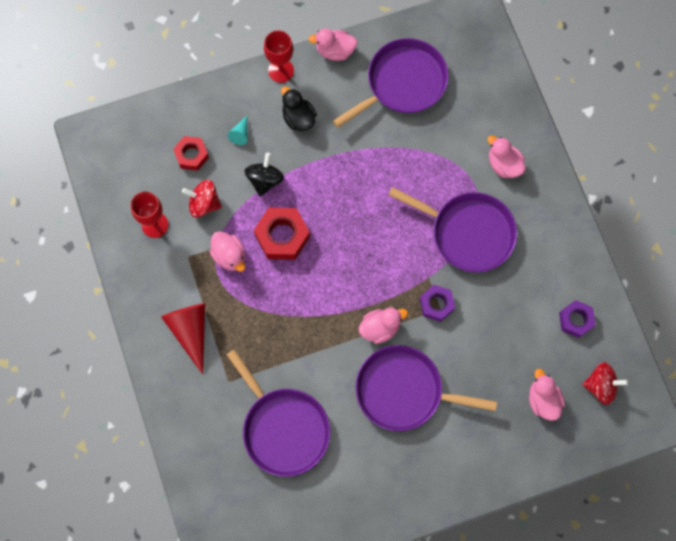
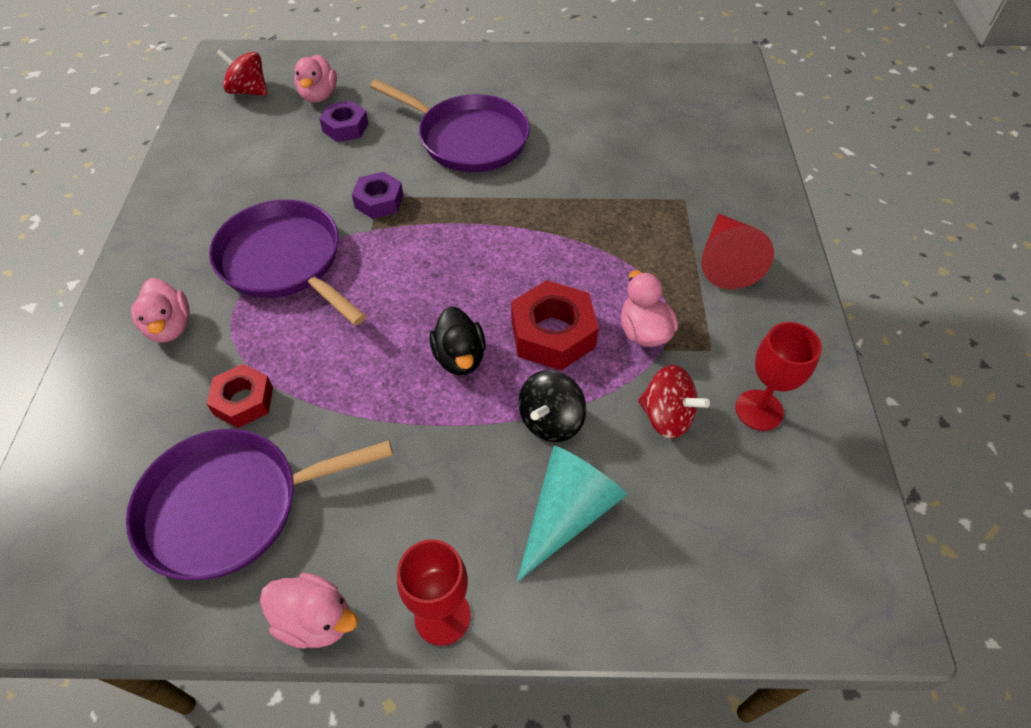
camera: 160 degrees left, 20 degrees down
(191, 155) = (670, 504): red nut -> red nut (243, 401)
(240, 134) = (567, 513): turquoise cone -> turquoise cone, size x2.08
(283, 428) = (628, 143): purple pan -> none
(298, 118) = (449, 507): black duck -> black duck (459, 357)
(380, 328) = (464, 198): pink duck -> none
(575, 320) = (226, 145): purple nut -> purple nut (345, 127)

